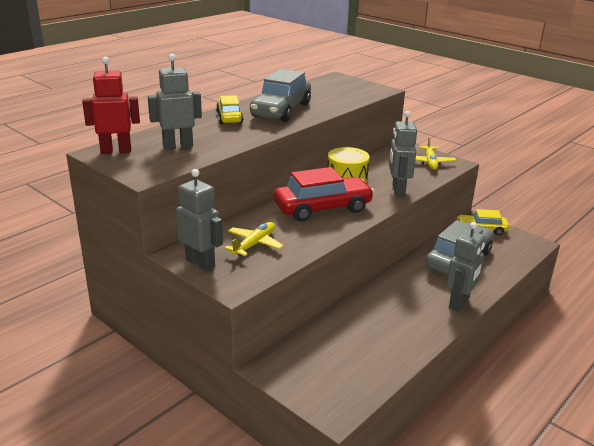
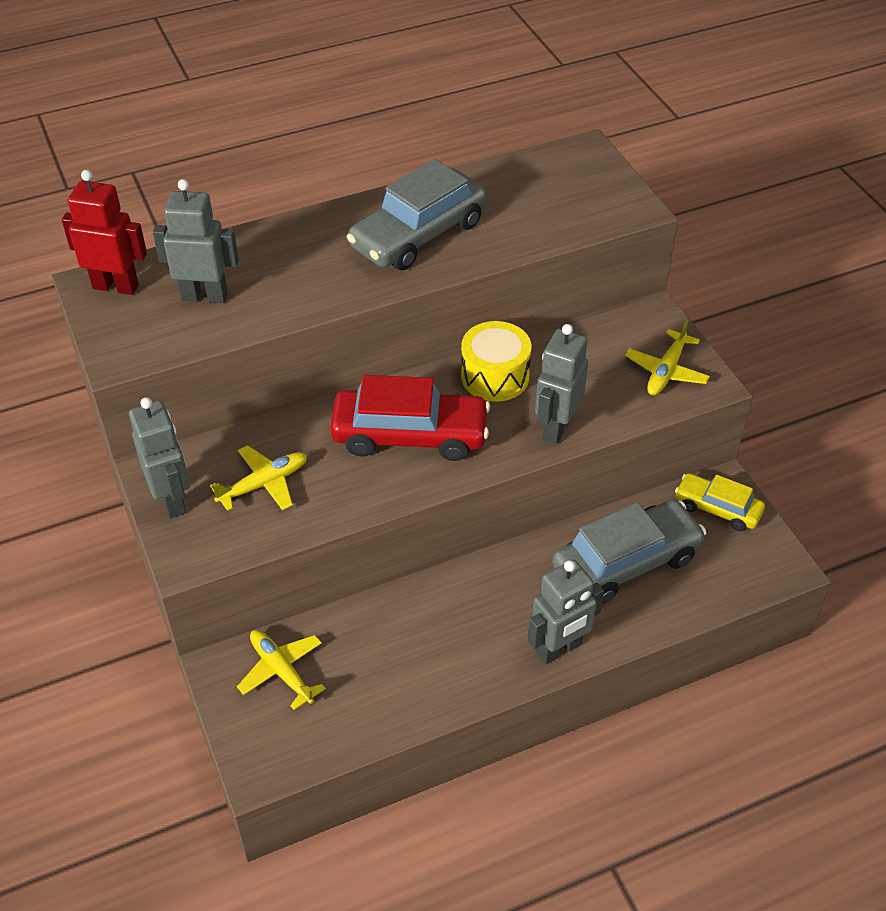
camera: 25 degrees right, 20 degrees up
(229, 117) = (325, 236): yellow car -> none
(308, 358) = (282, 671): none -> yellow plane

